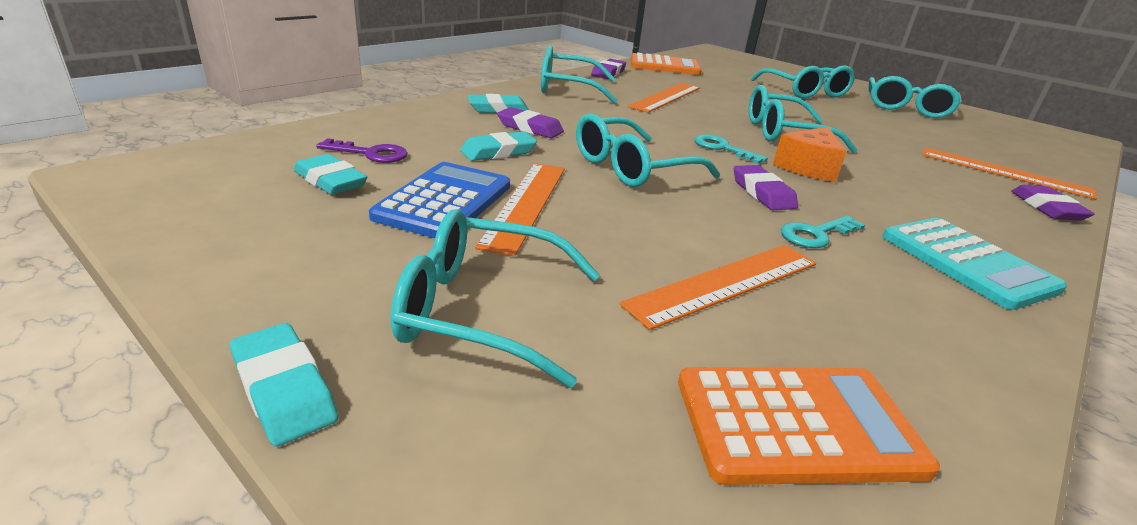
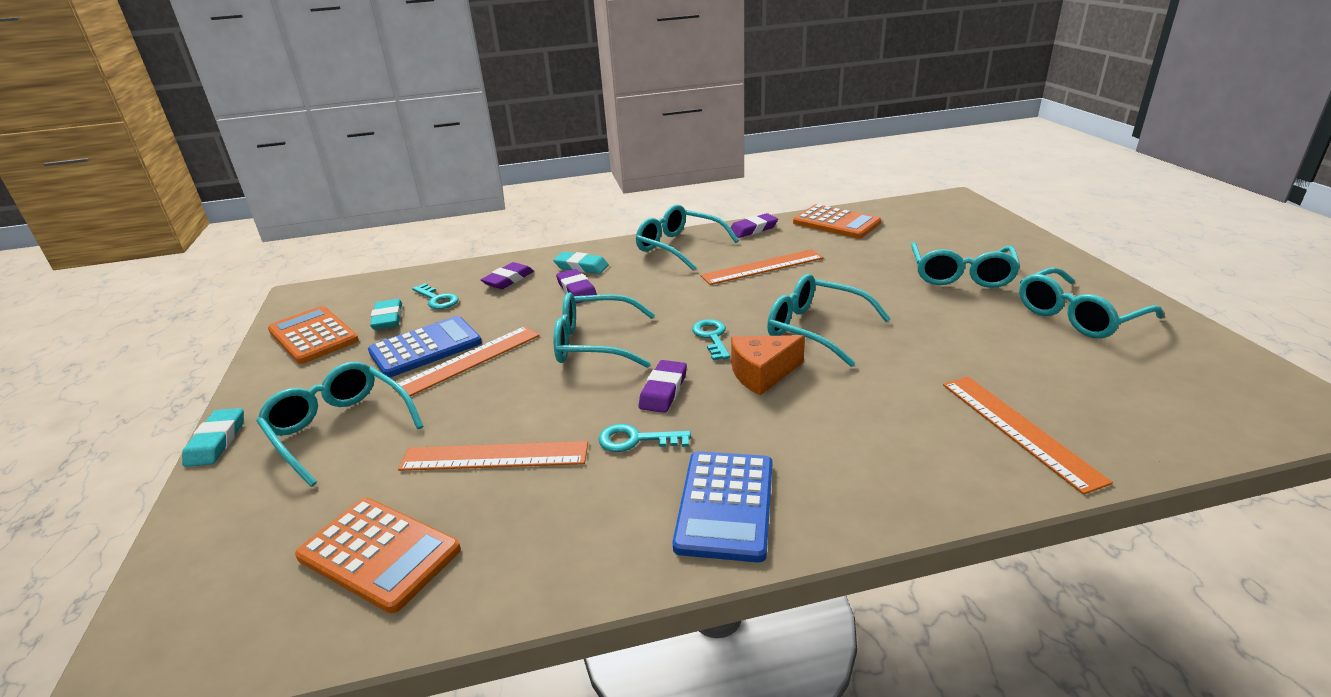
camera: 40 degrees right, 0 degrees up
(233, 217) = (313, 336): none -> orange calculator
(371, 154) = (437, 299): purple key -> turquoise key
(498, 152) = (519, 310): turquoise eraser -> none
(966, 262) = (725, 505): turquoise calculator -> blue calculator
(1047, 208) = (970, 484): purple eraser -> purple eraser (508, 280)

